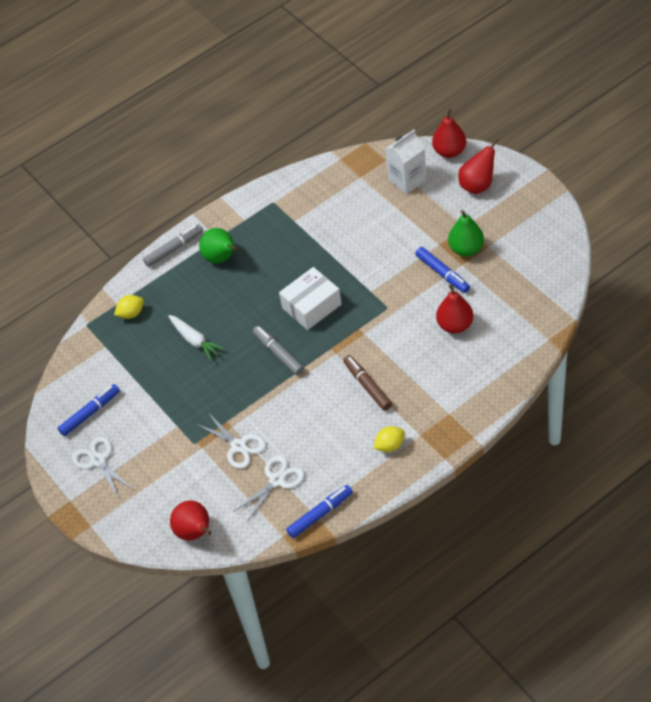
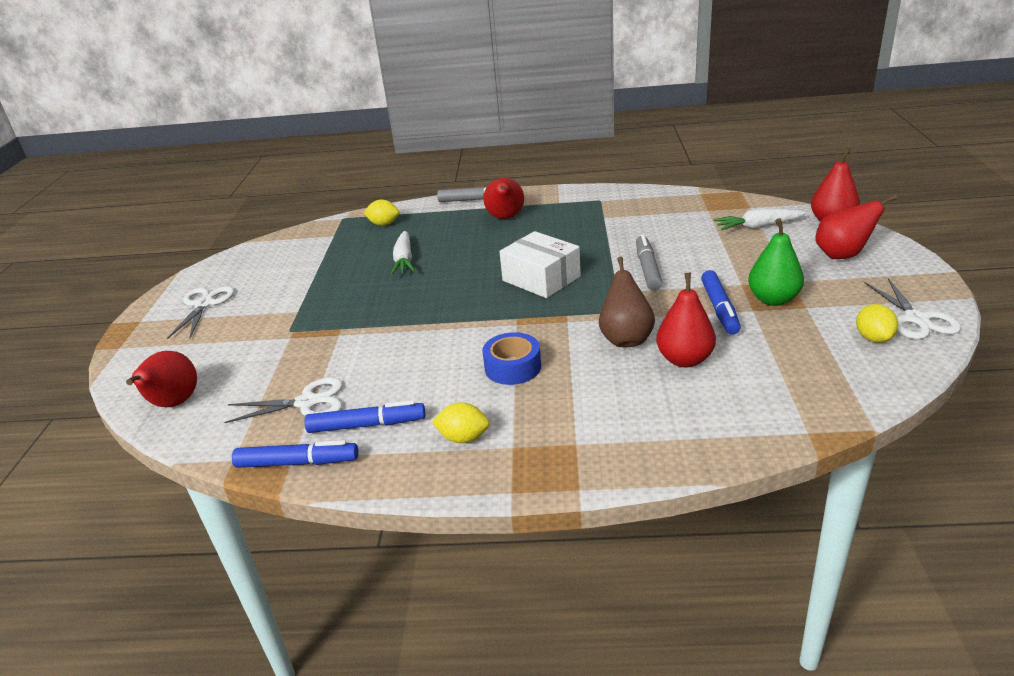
camera: 35 degrees right, 20 degrees down
(90, 413) = (253, 271): blue marker -> blue marker (366, 425)
(221, 258) = (505, 218): green pear -> red pear
(238, 446) = (320, 353): white scissors -> white scissors (916, 319)
(278, 353) = (461, 300): grey marker -> grey marker (648, 269)
(311, 306) = (541, 279): white box -> white box turned 45 degrees clockwise
(367, 386) = (512, 367): brown marker -> blue tape
(407, 180) = (758, 226): white carton -> white carrot
(410, 328) = (626, 339): none -> brown pear
(538, 253) = (873, 338): none -> yellow lemon

